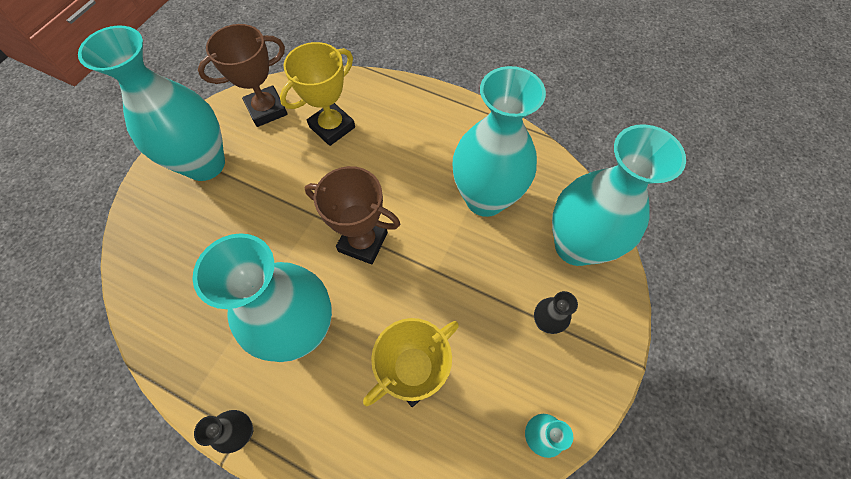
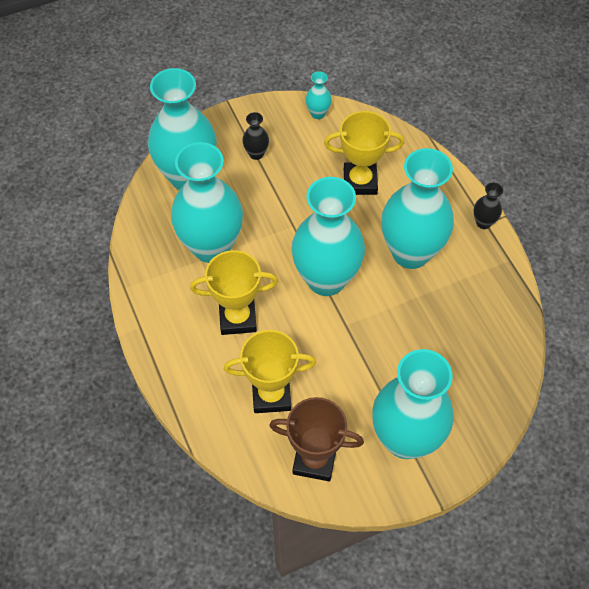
camera: 140 degrees left, 5 degrees down
(363, 242) = (326, 279): brown trophy -> turquoise vase
(407, 160) = (237, 318): none -> yellow trophy

